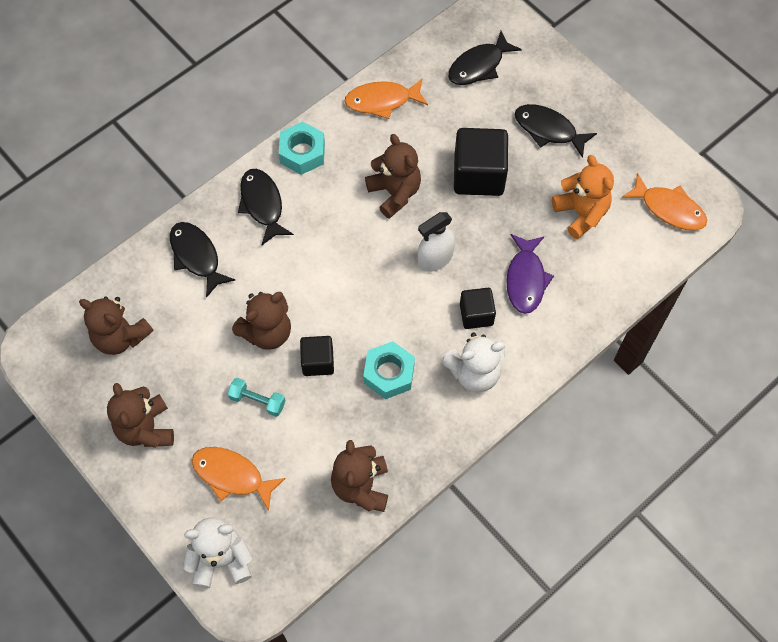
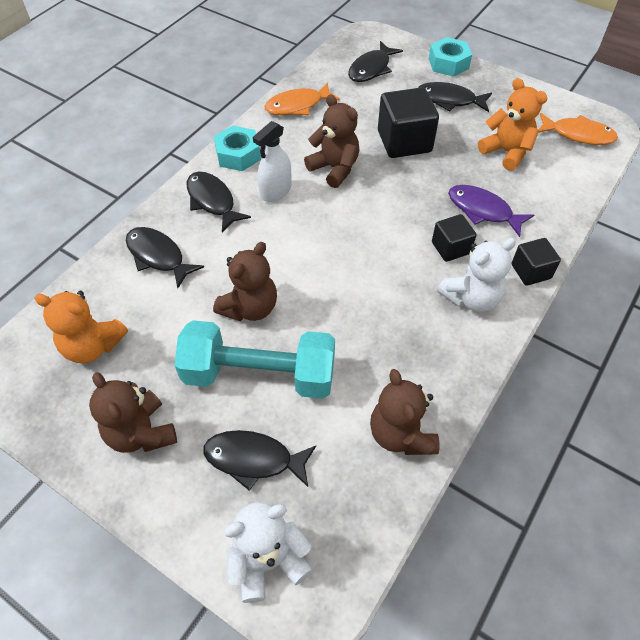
camera: 15 degrees left, 10 degrees down
(120, 337) = (92, 346): brown teddy bear -> orange teddy bear
(232, 476) = (254, 459): orange fish -> black fish
(257, 401) = (259, 374): turquoise dumbbell -> turquoise dumbbell, size x2.42
(318, 361) = (311, 323): black cube -> black cube (531, 271)
(389, 374) = (388, 317): turquoise nut -> turquoise nut (448, 63)
(435, 259) = (392, 211): white spray bottle -> white spray bottle (275, 191)
(526, 279) = (483, 210): purple fish -> purple fish turned 135 degrees clockwise

